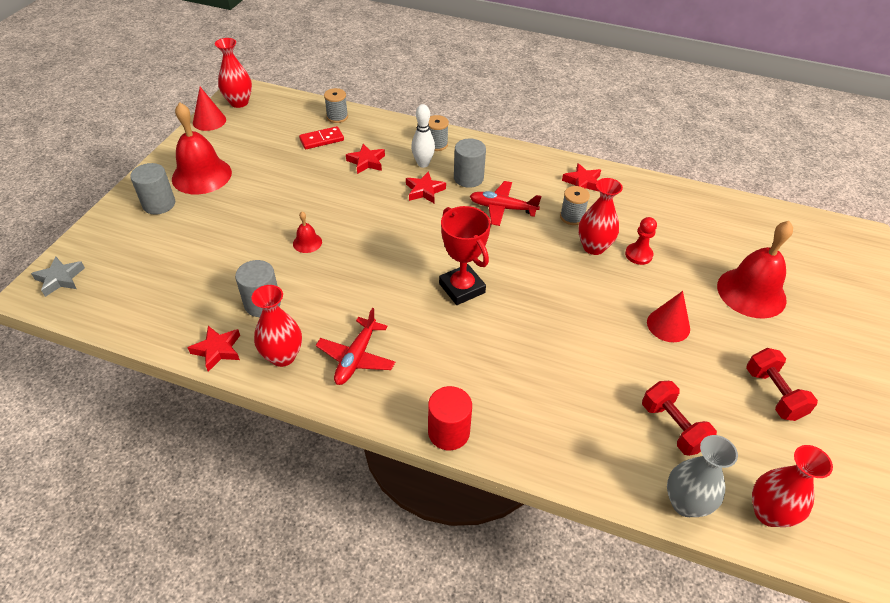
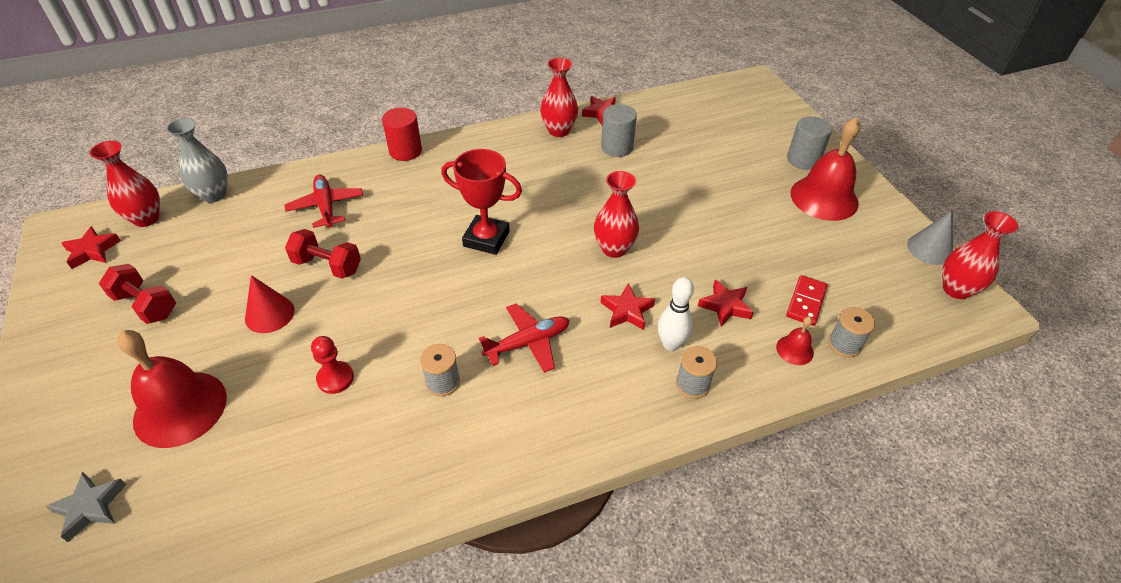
camera: 140 degrees right, 0 degrees up
(60, 279) = (758, 92): grey star -> grey star (90, 507)
(209, 121) = (929, 249): red cone -> grey cone
(307, 242) = (653, 200): red bell -> red bell (794, 350)
(356, 358) = (511, 154): red plane -> red plane (326, 206)
(468, 178) = (603, 359): grey cylinder -> none
(582, 182) = (467, 450): red star -> red star (92, 251)
(593, 247) = (392, 356): red vase -> red vase (614, 249)
(673, 427) = (237, 233): red dumbbell -> red dumbbell (327, 266)

